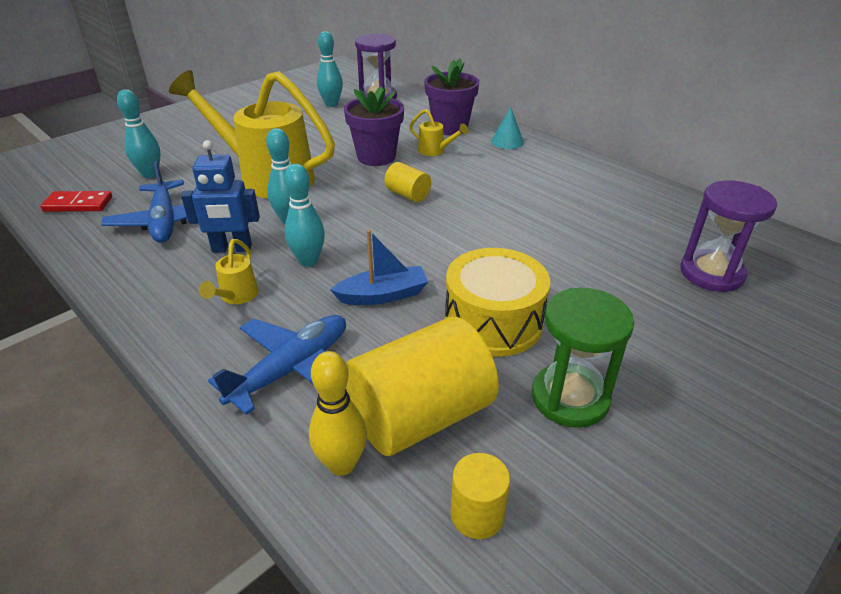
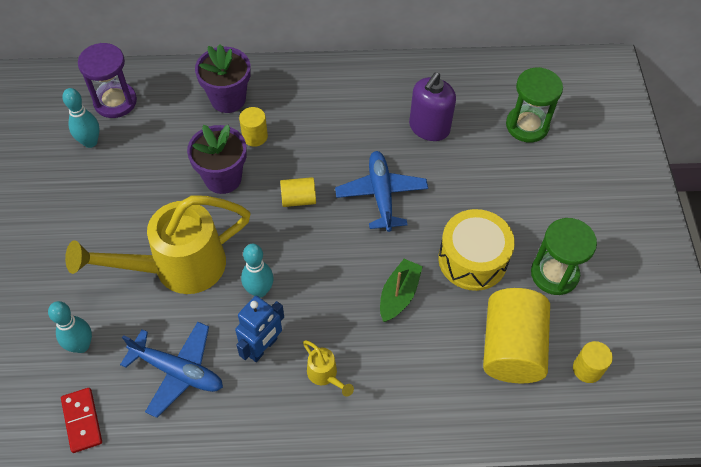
camera: 50 degrees left, 20 degrees up
(78, 204) = (82, 421): red domino -> red domino turned 60 degrees counterclockwise
(292, 369) = (424, 385): blue plane -> blue plane (381, 194)
(308, 261) = (323, 311): turquoise bowling pin -> none
(342, 464) = (514, 404): yellow bowling pin -> none
(383, 295) = (399, 295): blue boat -> green boat
(435, 151) = (255, 136): yellow watering can -> yellow cylinder
(507, 141) = (288, 85): turquoise cone -> none
(593, 219) = (429, 128): none -> purple soap dispenser
(711, 273) = (527, 125): purple hourglass -> green hourglass

